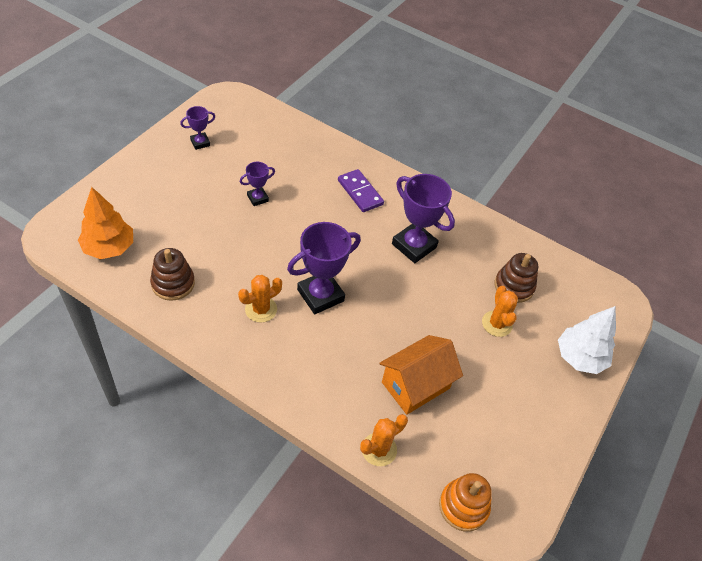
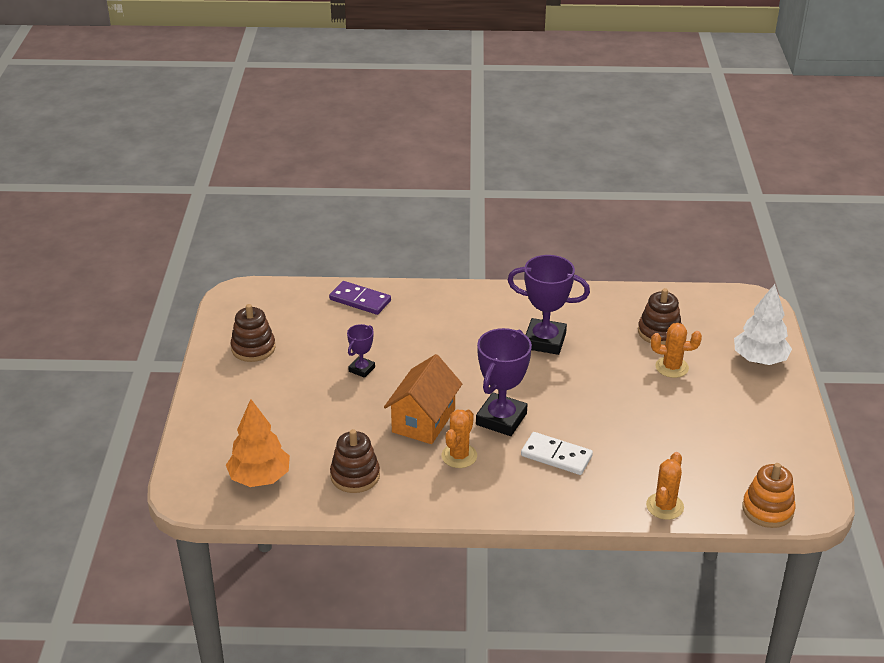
camera: 25 degrees left, 15 degrees down
(200, 143) = (253, 348): purple trophy -> brown stacking toy
(333, 352) = (556, 456): none -> white domino
(360, 192) = (453, 320): purple domino -> purple domino (360, 300)
(415, 385) = (649, 445): orange house -> orange house (423, 421)
(497, 324) = (672, 367): orange cactus -> orange cactus turned 45 degrees counterclockwise

